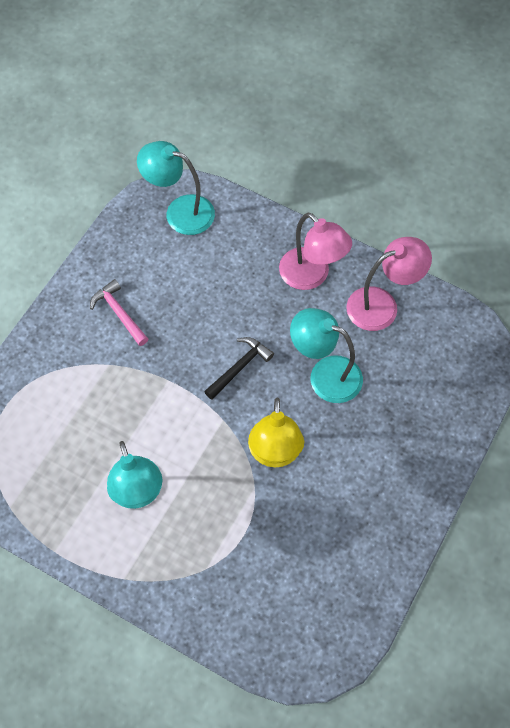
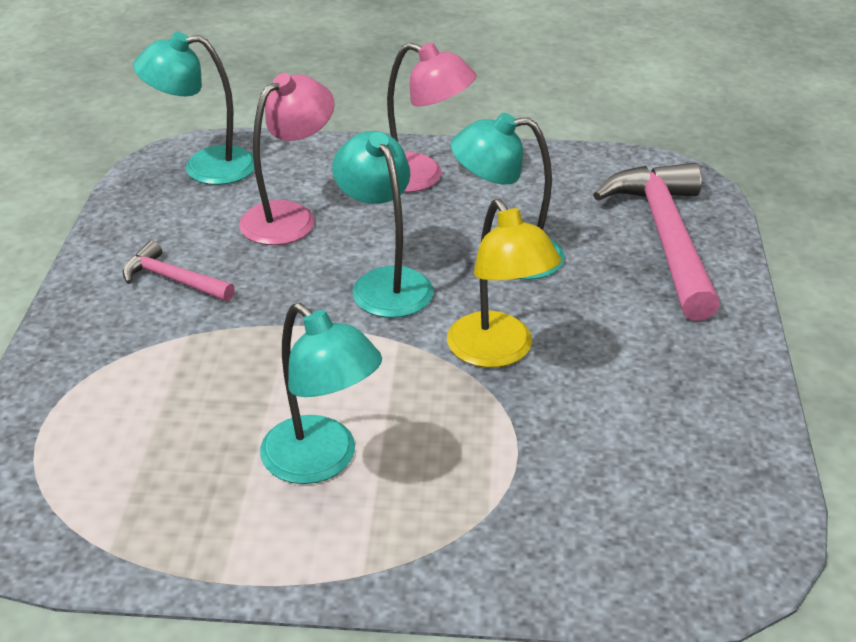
camera: 25 degrees left, 25 degrees down
(240, 367) = (385, 282): black hammer -> turquoise lamp
(382, 305) = (530, 178): pink lamp -> pink lamp (290, 216)
(436, 399) = (665, 238): none -> pink hammer

